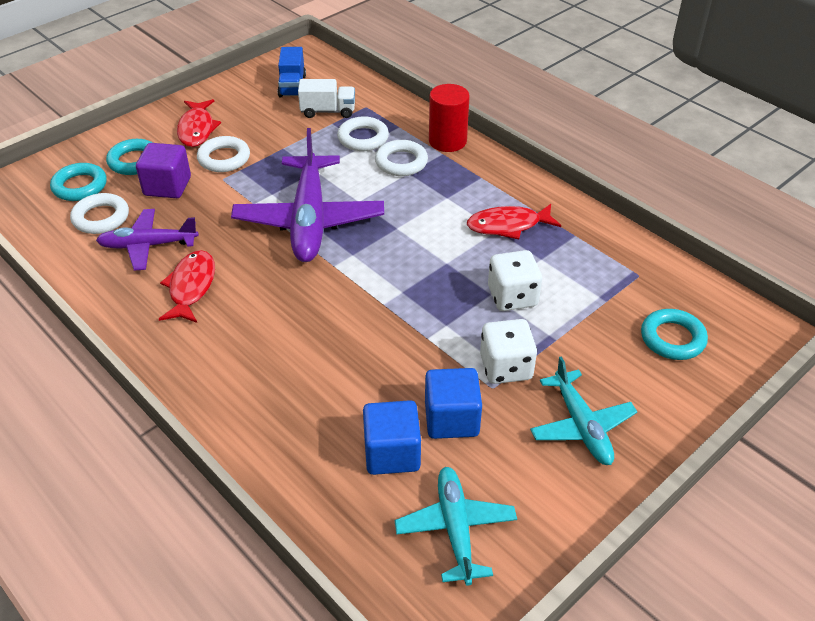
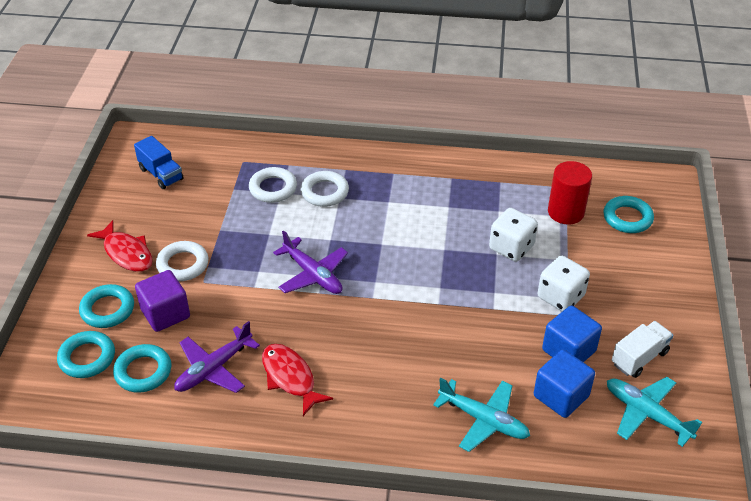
camera: 40 degrees left, 0 degrees up
(101, 218) = (143, 371): white ring -> turquoise ring
(309, 220) = (313, 275): purple plane -> purple plane, size x0.59
(328, 111) = (218, 180): white truck -> white truck (639, 358)
(447, 141) = (338, 158): red cylinder -> red cylinder (565, 212)
(508, 226) = (452, 199): red fish -> none
(581, 426) = (640, 305): turquoise plane -> turquoise plane (484, 420)

